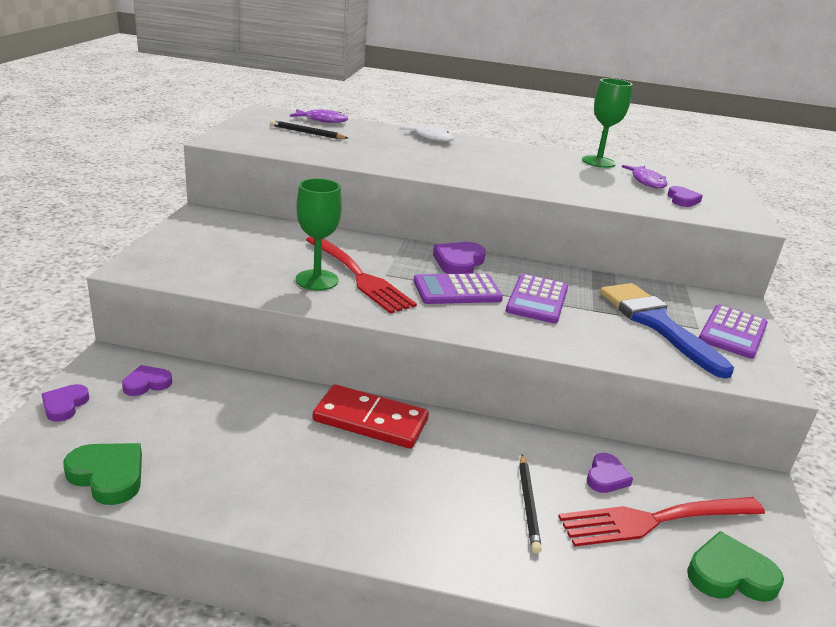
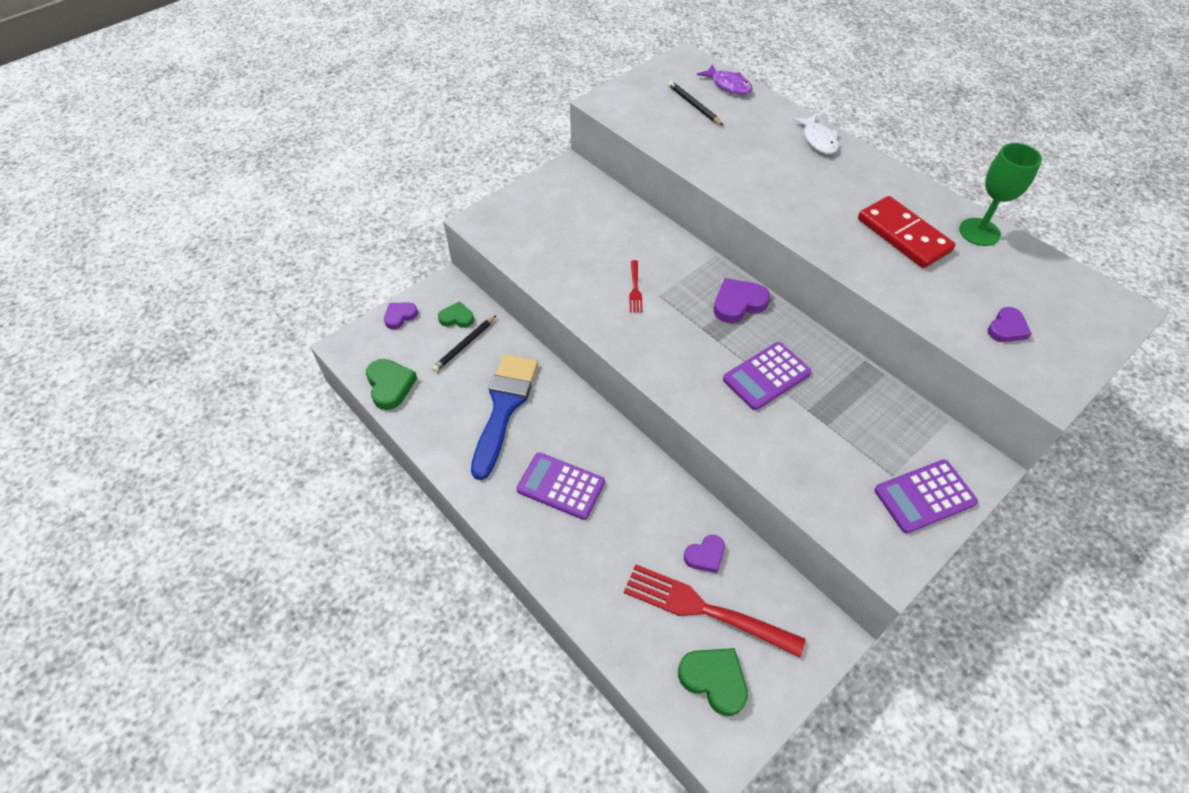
camera: 40 degrees right, 25 degrees up
(147, 383) = (457, 318): purple heart -> green heart
(317, 280) = (597, 282): green goblet -> none
(358, 275) = (635, 288): red fork -> red fork, size x0.46
(370, 421) = (575, 418): red domino -> red domino (903, 235)
(457, 290) = (703, 337): purple calculator -> purple calculator (561, 486)
(528, 504) = (623, 544): black pencil -> black pencil (464, 345)
(647, 182) = (999, 284): purple fish -> none
(657, 324) = (854, 452): blue brush -> blue brush (504, 407)

